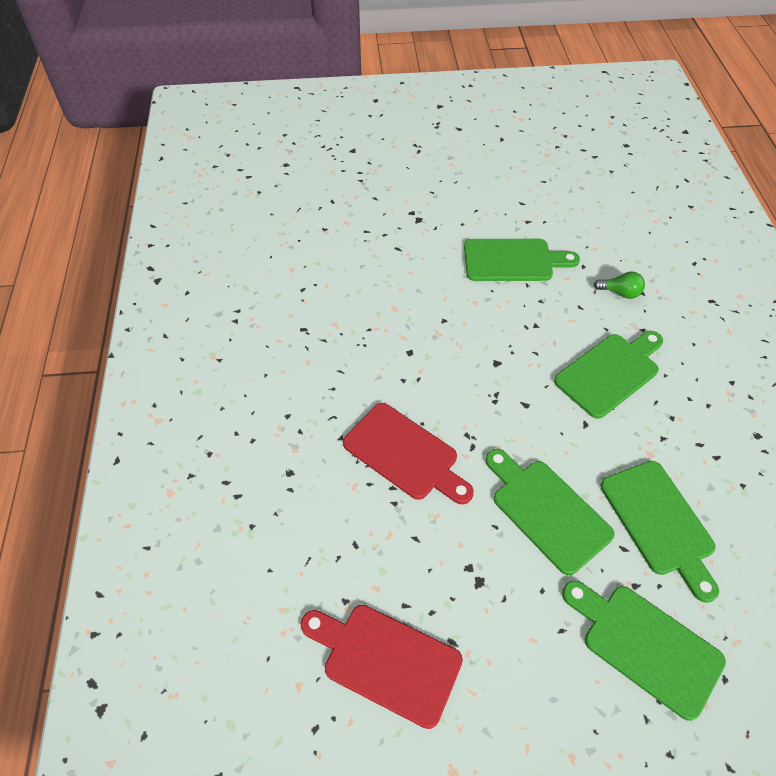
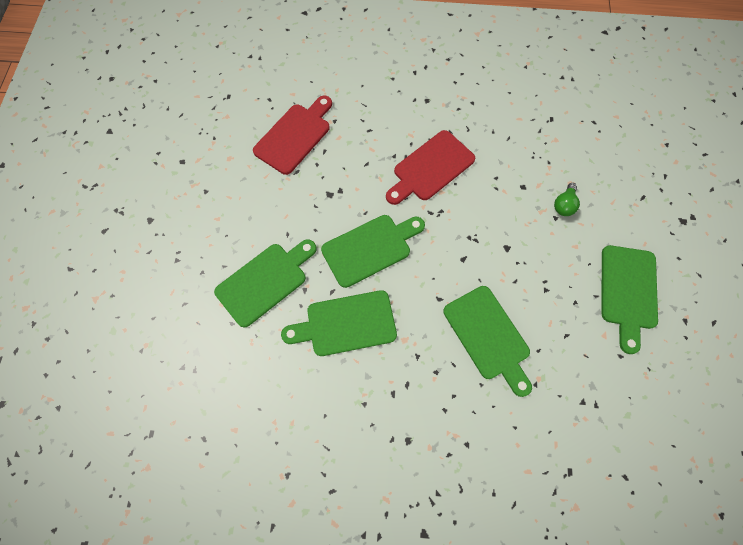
camera: 100 degrees right, 15 degrees up
(620, 293) = (583, 380): green light bulb -> green light bulb (564, 205)

